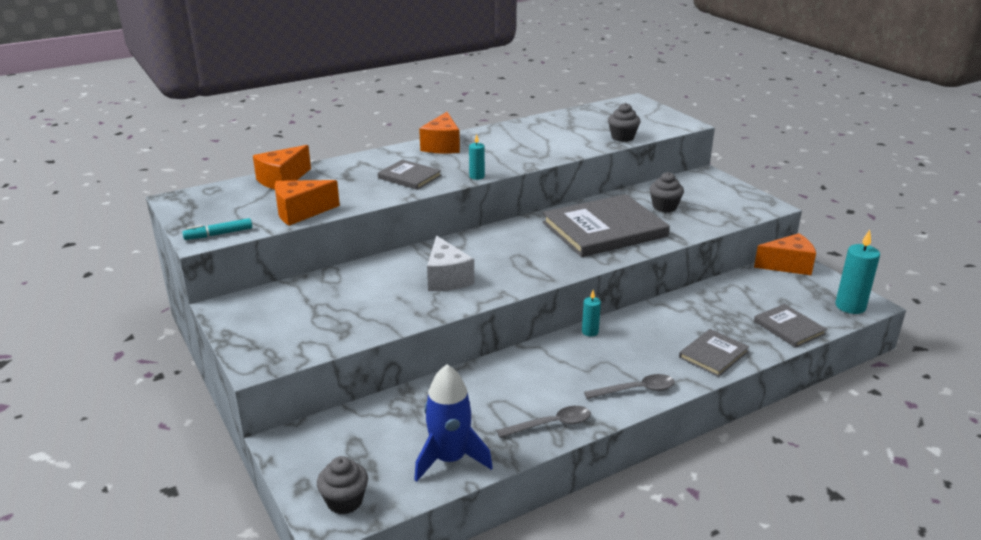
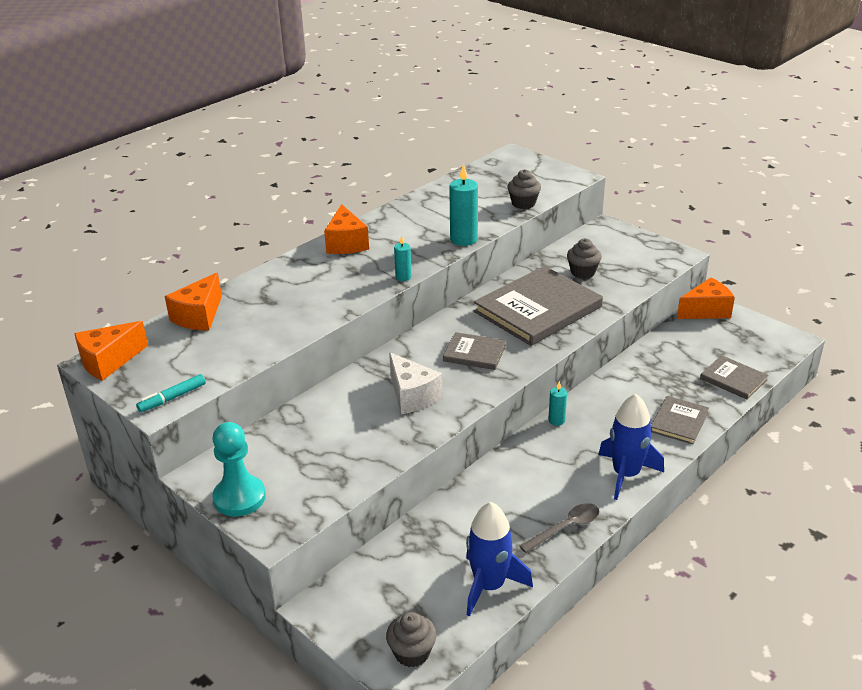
camera: 15 degrees left, 5 degrees up
(246, 330) = (239, 497): none -> turquoise pawn
(300, 212) = (244, 354): orange cheese -> orange cheese (109, 362)
(409, 177) = (334, 289): grey book -> grey book (474, 353)
(636, 390) = (626, 474): grey spoon -> blue rocket
(850, 306) = (777, 346): turquoise candle -> turquoise candle (463, 239)

